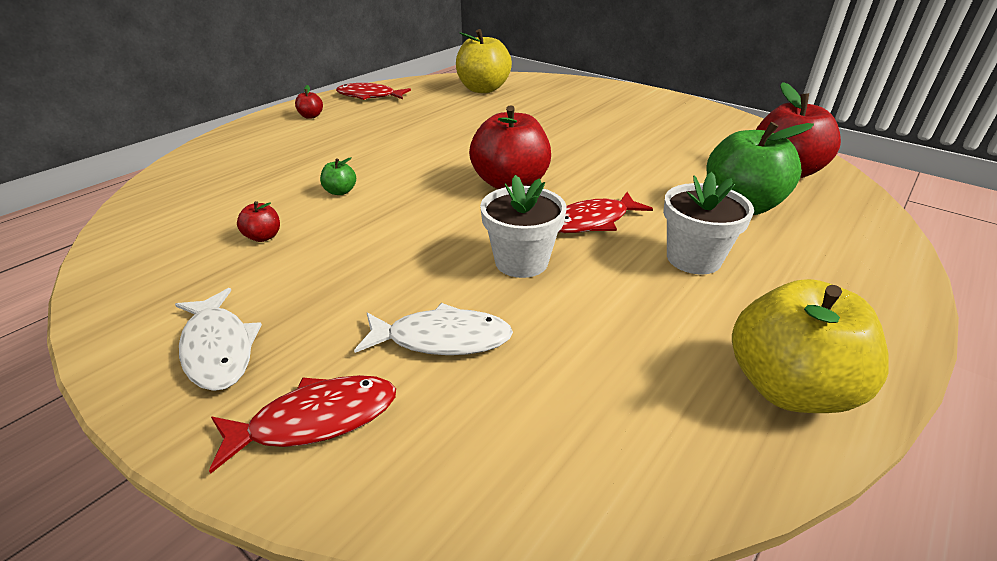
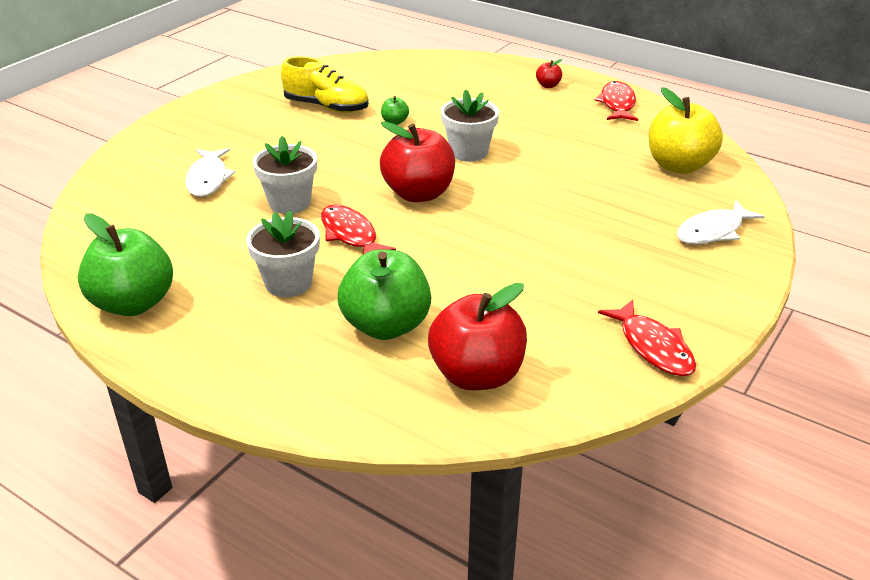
camera: 85 degrees right, 0 degrees up
(218, 348) = (214, 117): white fish -> white fish (713, 231)
(263, 237) = (326, 107): red apple -> yellow shoe
(315, 420) = (154, 151): red fish -> red fish (653, 347)
(432, 157) = (468, 152): none -> white flower pot
(787, 387) = (133, 303): yellow apple -> green apple

